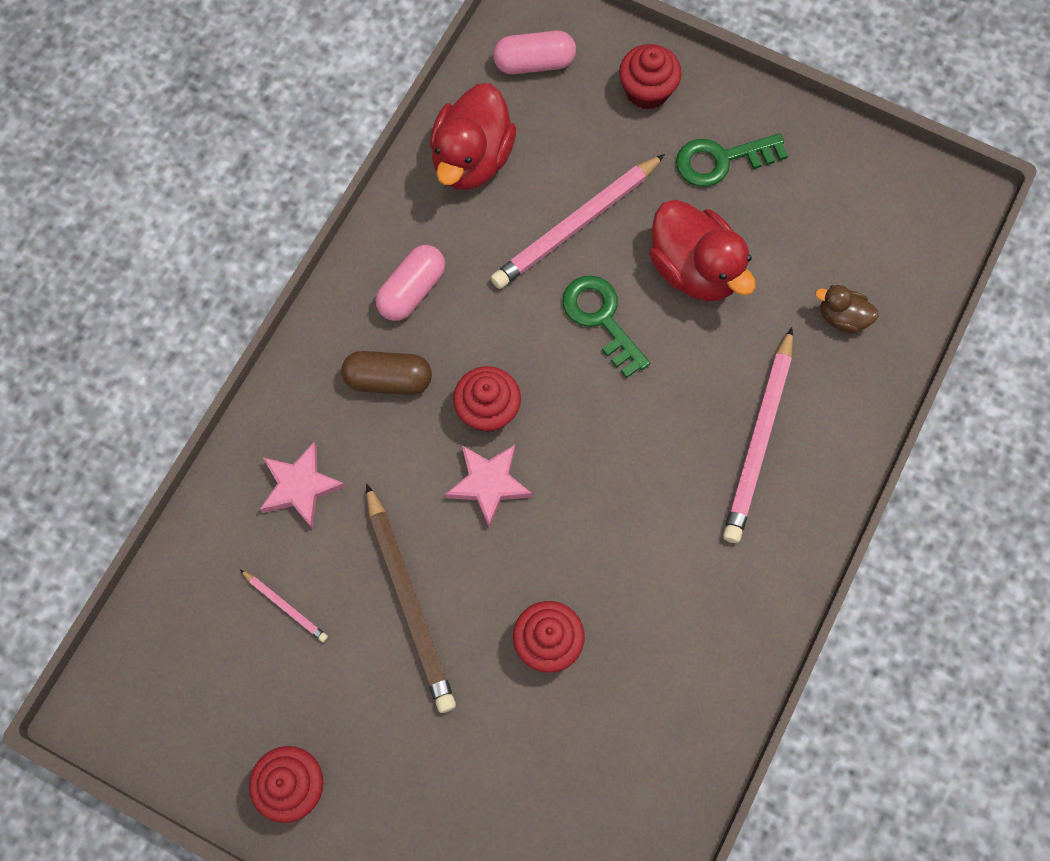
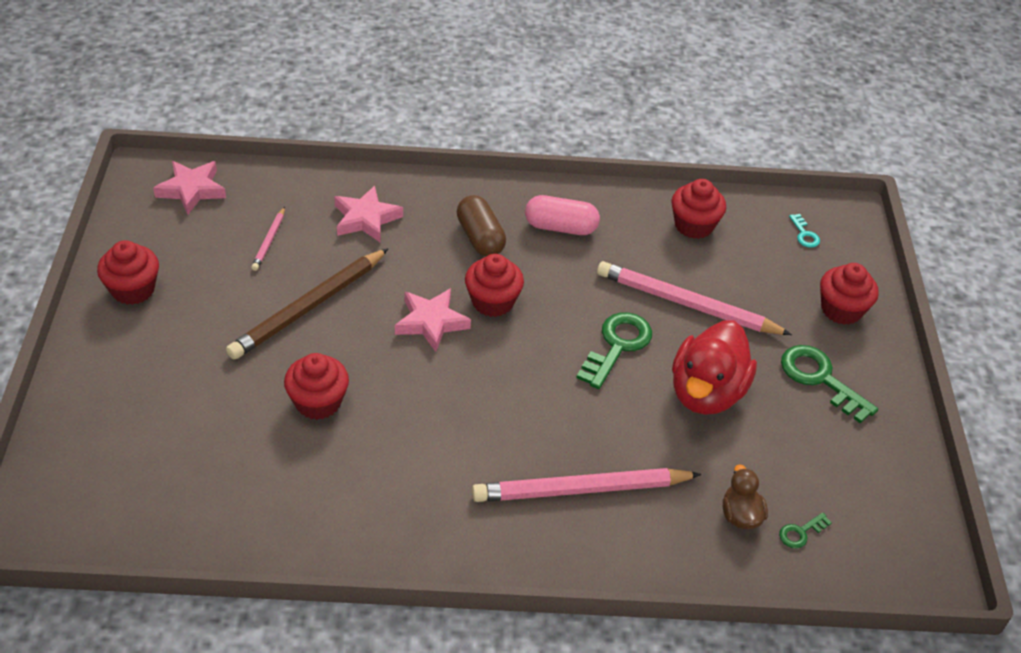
camera: 60 degrees right, 25 degrees down
(154, 666) = (191, 190): none -> pink star
(472, 159) = (694, 225): red duck -> red cupcake
(534, 63) = (804, 234): pink capsule -> turquoise key
(879, 278) = (800, 532): none -> green key

